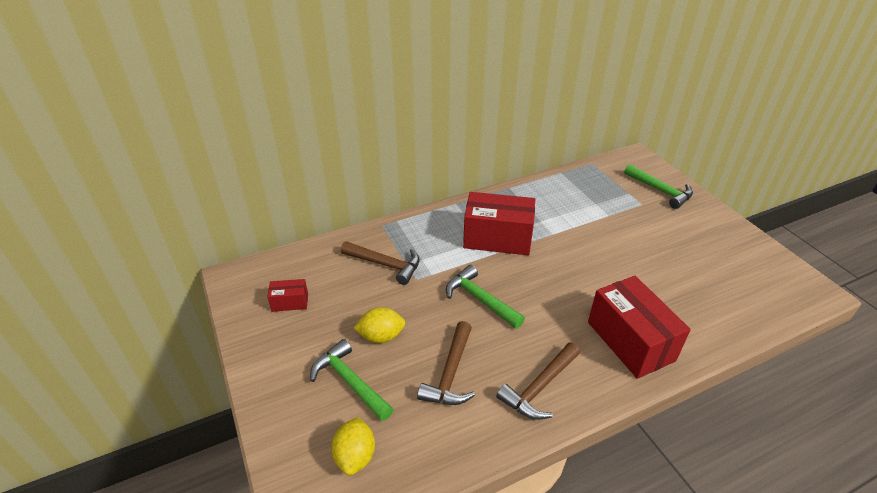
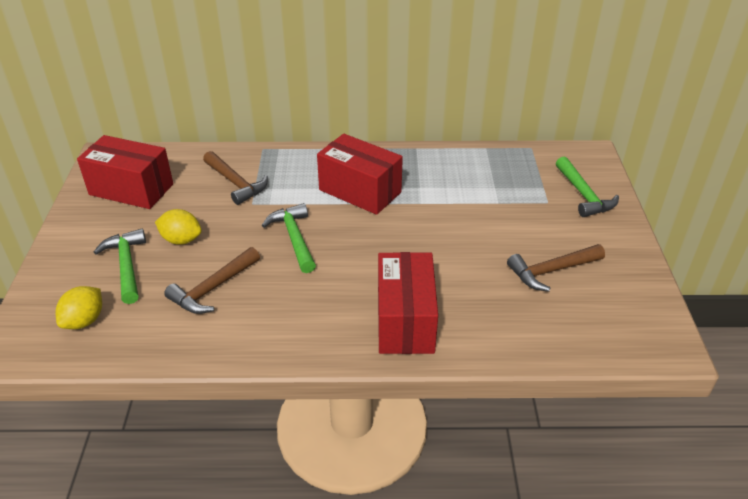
camera: 25 degrees right, 0 degrees up
(290, 302) = (131, 189): red box -> red box, size x2.12
(539, 387) = (280, 327): brown hammer -> brown hammer (552, 271)

